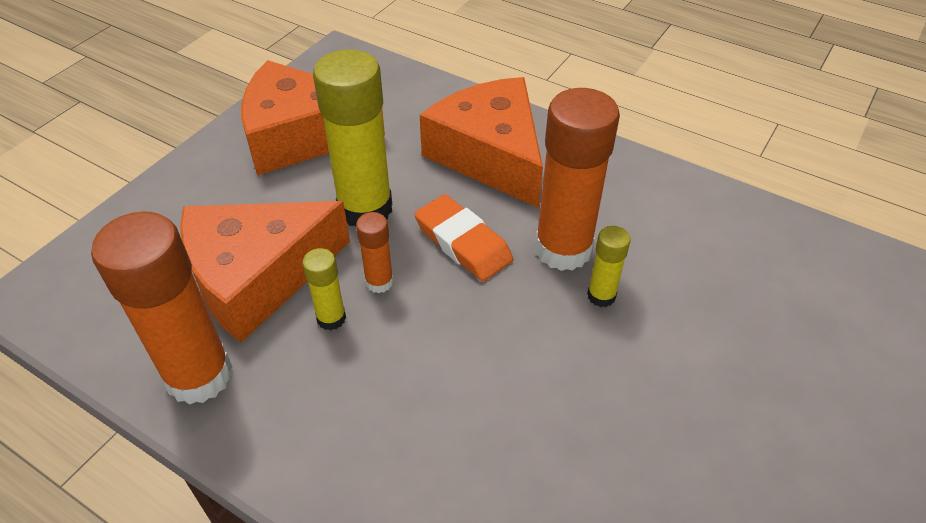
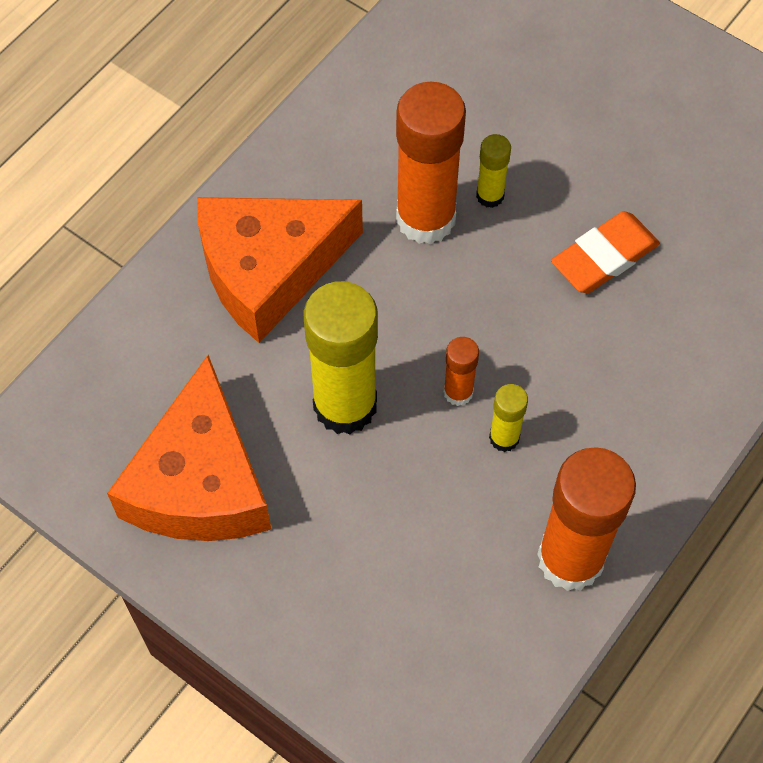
camera: 85 degrees left, 15 degrees up
(257, 277) = (442, 515): orange cheese -> none
(463, 243) = (408, 309): orange eraser -> orange eraser (604, 257)

